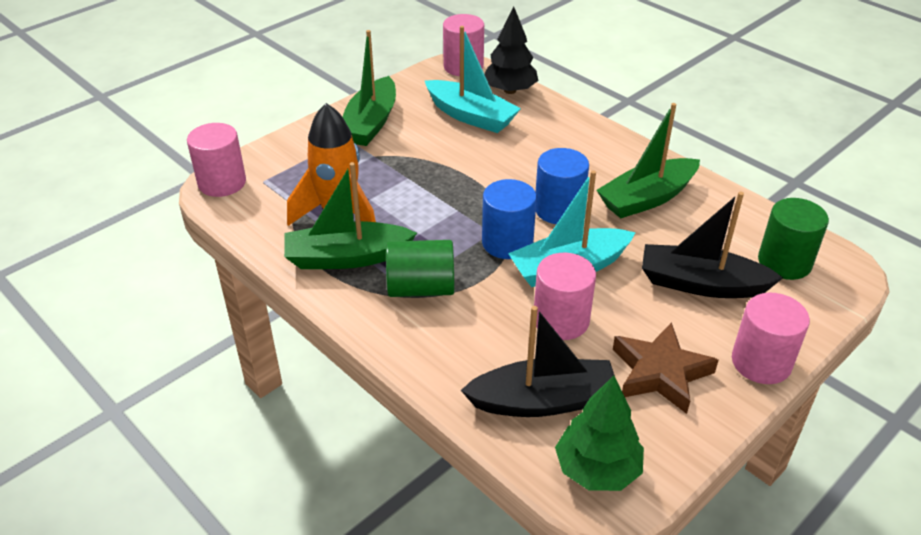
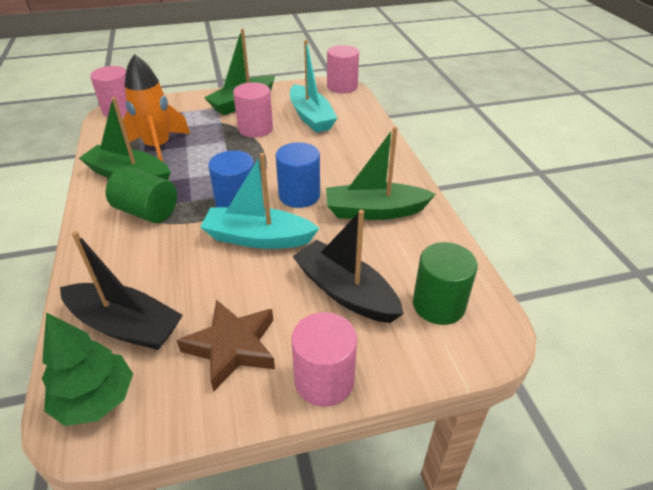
camera: 30 degrees right, 0 degrees up
(510, 90) = (356, 109): black tree -> none
(561, 320) = (208, 272): pink cylinder -> pink cylinder (255, 129)

